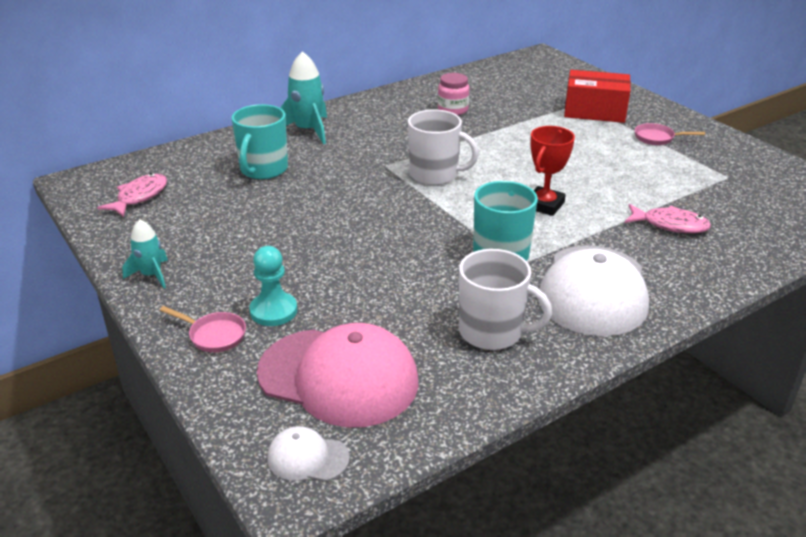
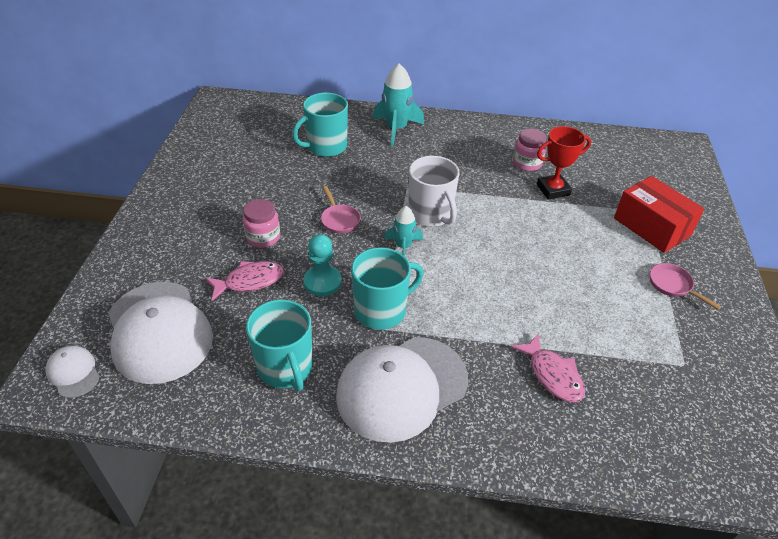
camera: 40 degrees right, 10 degrees up
(139, 197) = (232, 129): pink fish -> pink fish (250, 281)
(151, 275) = (167, 190): turquoise rocket -> turquoise rocket (403, 246)
(214, 335) = (141, 254): pink pan -> pink pan (339, 220)
(273, 311) = (190, 259): turquoise pawn -> turquoise pawn (322, 282)
(318, 259) = (263, 237): none -> pink jar
(338, 377) = (159, 331): pink cap -> white cap
(492, 332) = (285, 368): white mug -> turquoise mug
(544, 205) = (474, 290): red trophy -> red trophy (553, 190)

